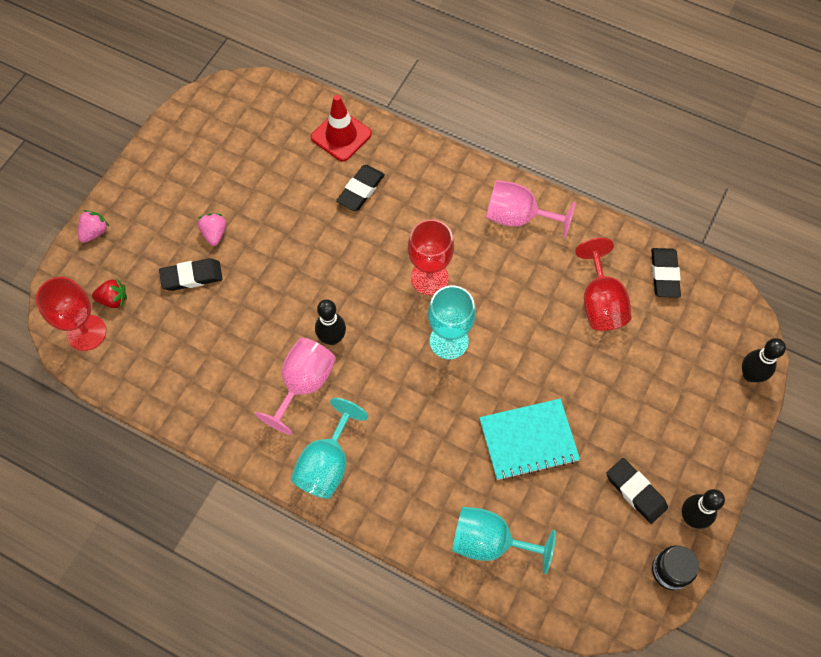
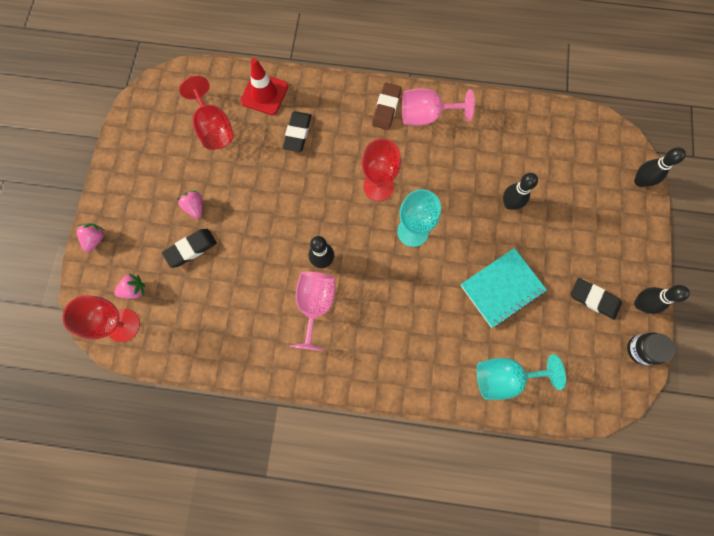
camera: 20 degrees left, 10 degrees up
(113, 299) = (134, 290): red strawberry -> pink strawberry
(327, 464) = (359, 362): turquoise goblet -> none
(474, 194) = (386, 108): none -> brown eraser
(577, 348) = (509, 204): none -> black bowling pin
(600, 302) = (512, 162): red goblet -> red goblet (214, 128)
(664, 274) = (550, 125): black eraser -> none

